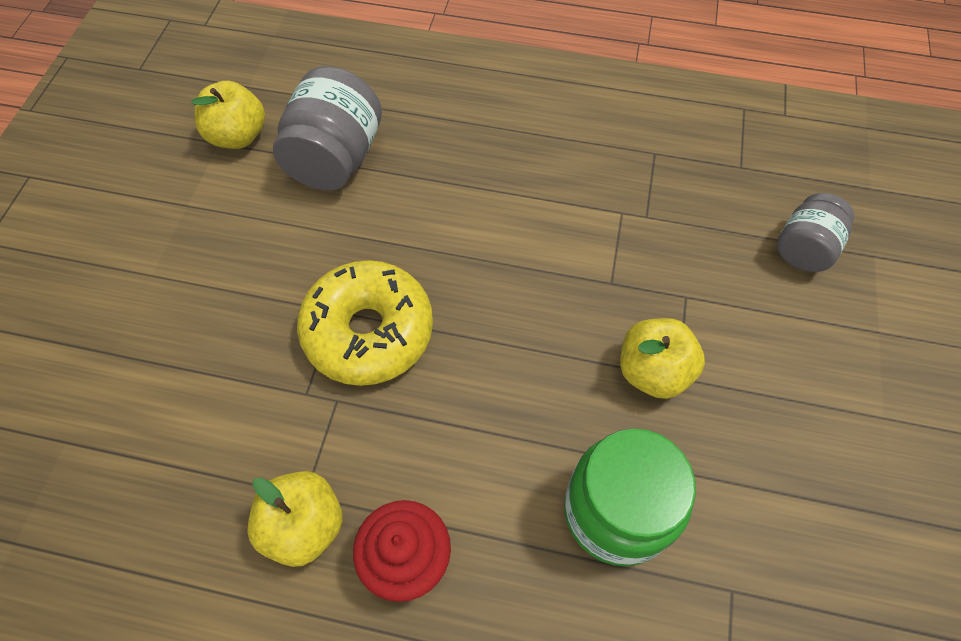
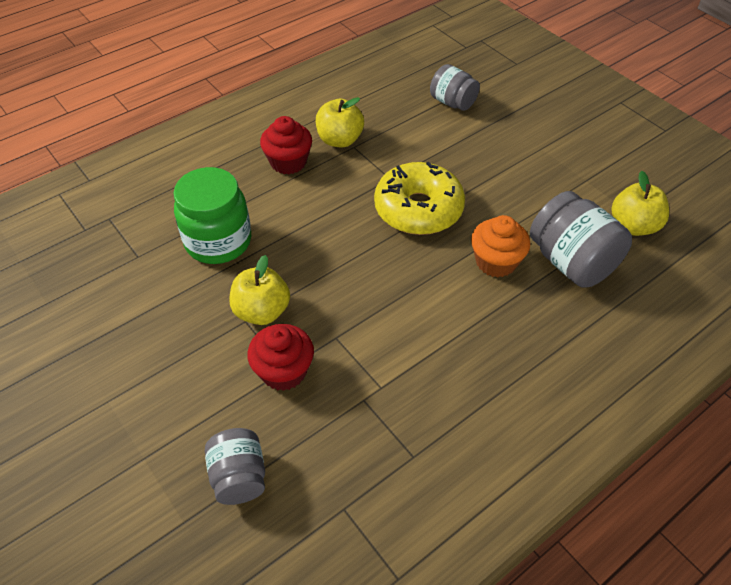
camera: 130 degrees right, 10 degrees down
(105, 436) = (452, 102): none -> grey jar
(389, 215) = (496, 262): none -> orange cupcake
(689, 295) = (283, 371): none -> red cupcake

